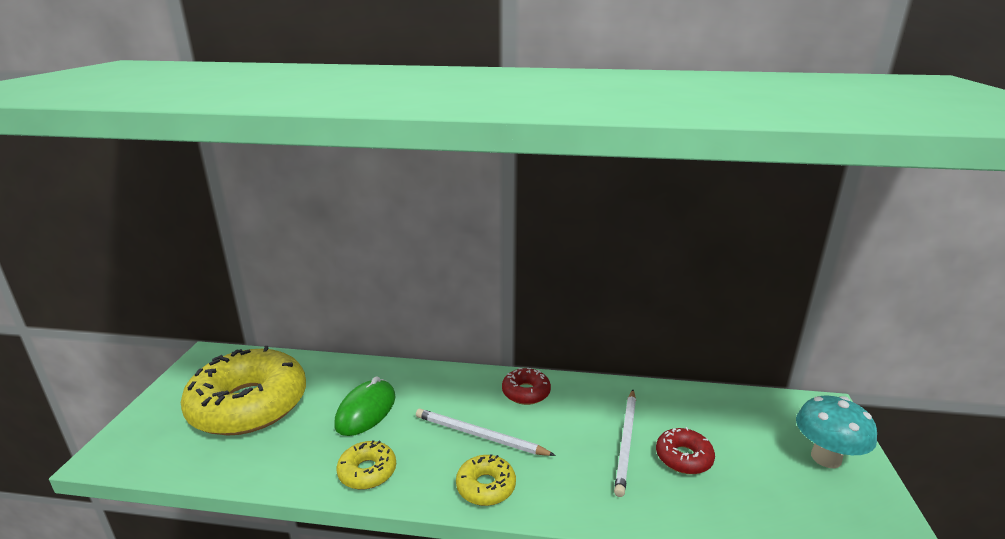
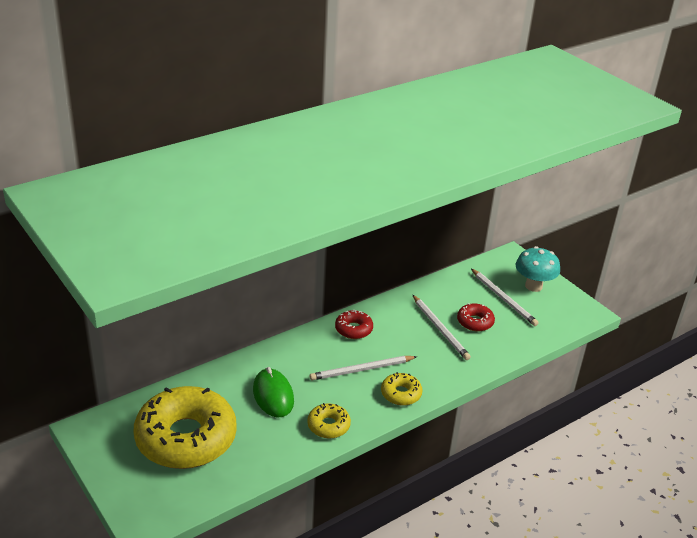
camera: 45 degrees left, 10 degrees up
(758, 451) = (503, 299): none -> white pencil

